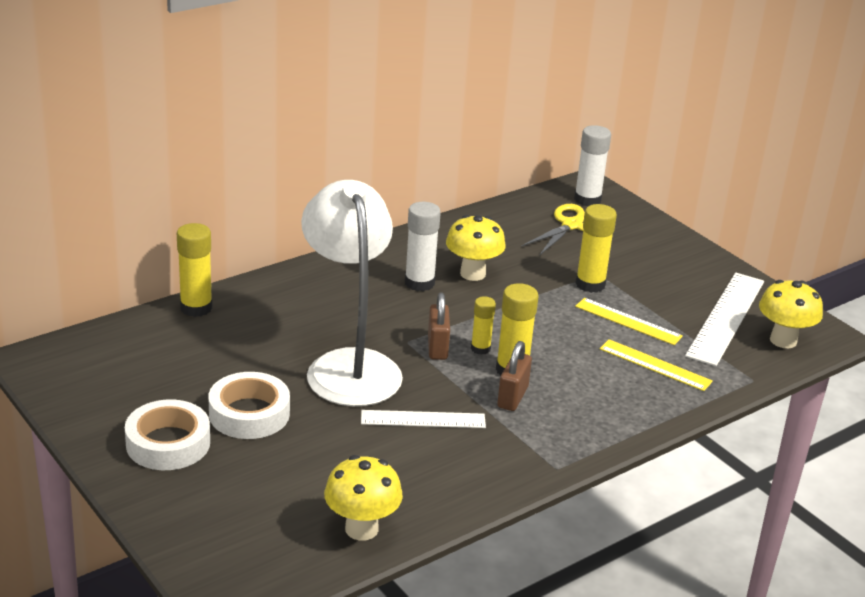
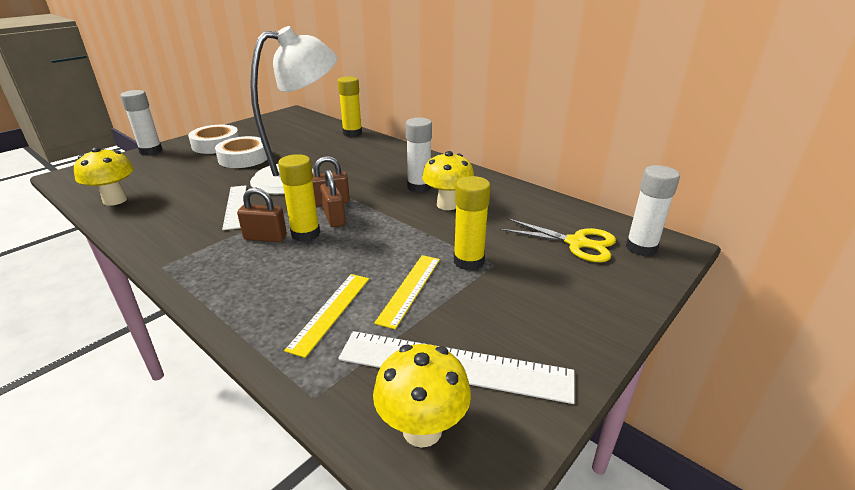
camera: 80 degrees right, 0 degrees up
(158, 516) = (151, 151): none -> white glue stick
(480, 348) = (334, 218): yellow glue stick -> brown padlock

